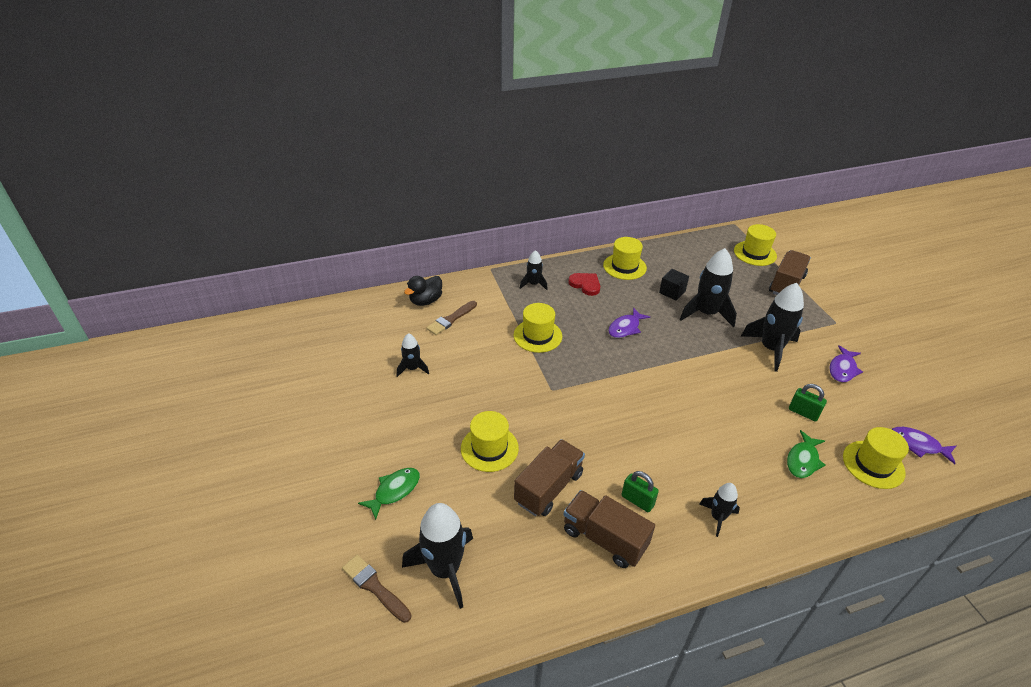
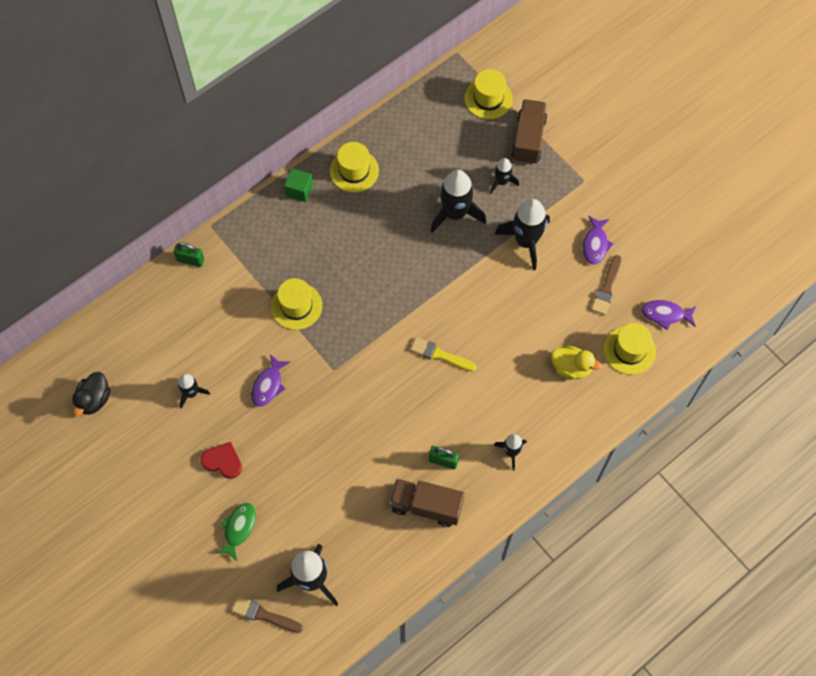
camera: 20 degrees left, 25 degrees up
(426, 301) = (162, 299): black duck -> black duck (94, 399)
(451, 319) = (200, 316): brown brush -> brown brush (606, 288)
(489, 448) = (301, 456): yellow hat -> none
(533, 284) = (266, 233): black rocket -> black rocket (502, 182)
(549, 488) = (366, 476): brown truck -> none
(573, 266) = (299, 190): none -> green cube
(585, 285) = (321, 214): red heart -> red heart (223, 461)
(625, 328) = (380, 263): purple fish -> purple fish (268, 385)
(661, 408) = (440, 355): none -> yellow brush
(672, 292) = (414, 193): black cube -> none
(803, 413) = (565, 313): green padlock -> green padlock (190, 260)
(803, 460) = (571, 367): green fish -> yellow duck

